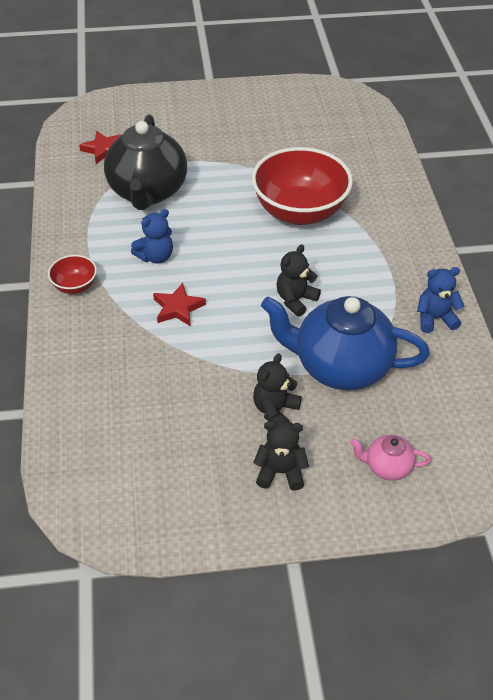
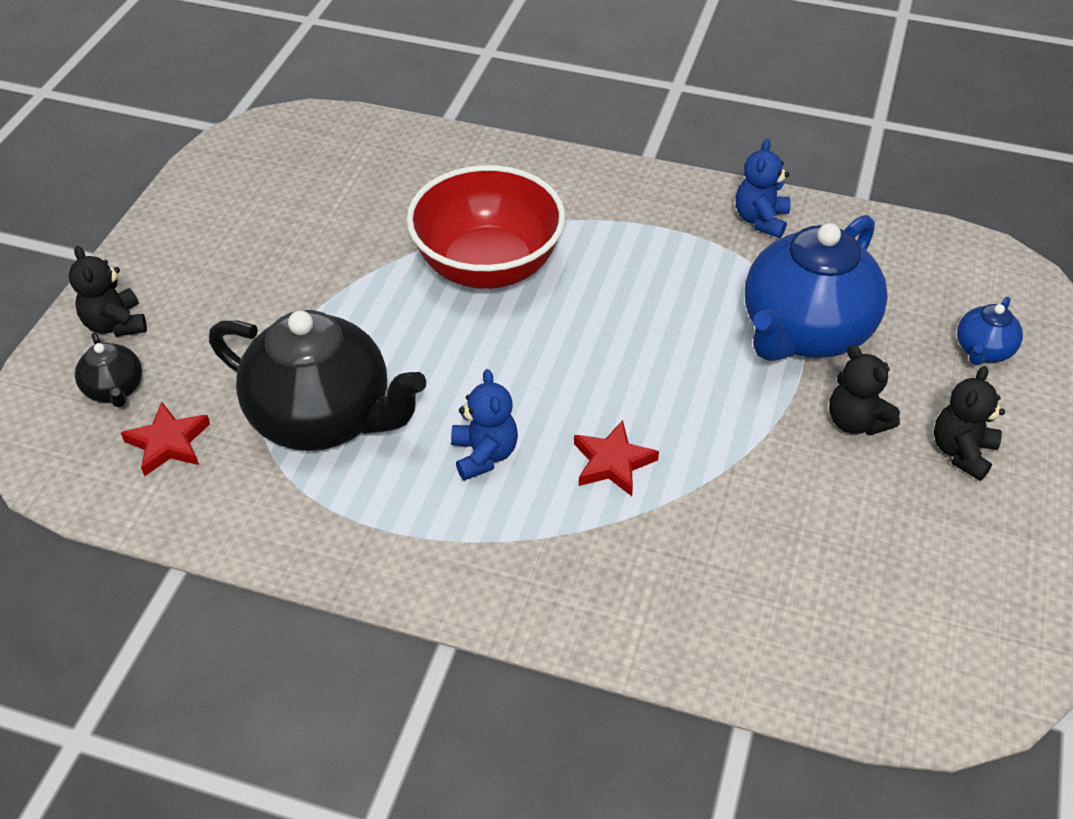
camera: 65 degrees left, 0 degrees up
(75, 286) = (493, 578): red bowl -> none
(127, 121) = (115, 390): none -> black teapot
(295, 300) = (662, 332): black teddy bear -> black teddy bear (116, 324)
(387, 467) = (982, 351): pink teapot -> blue teapot

